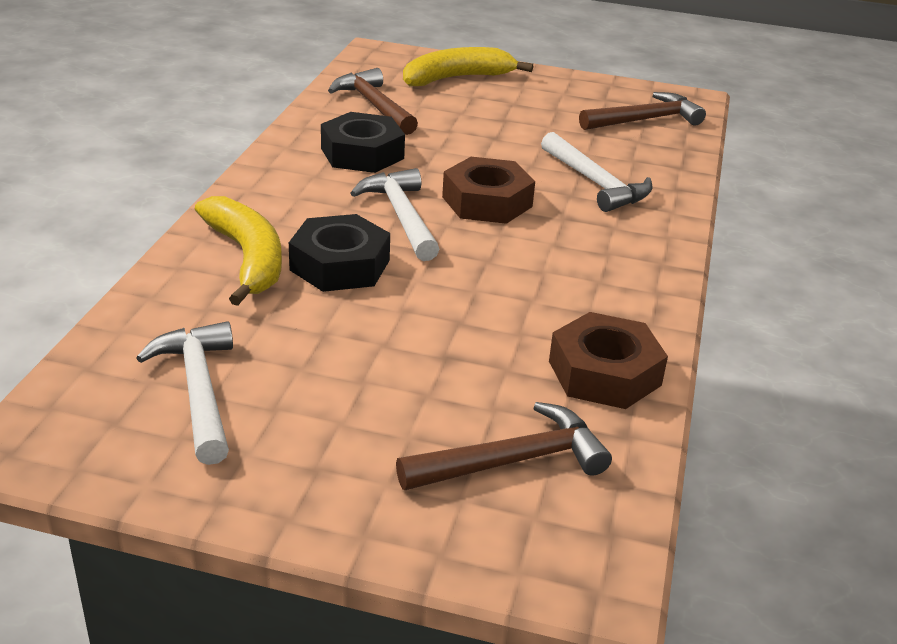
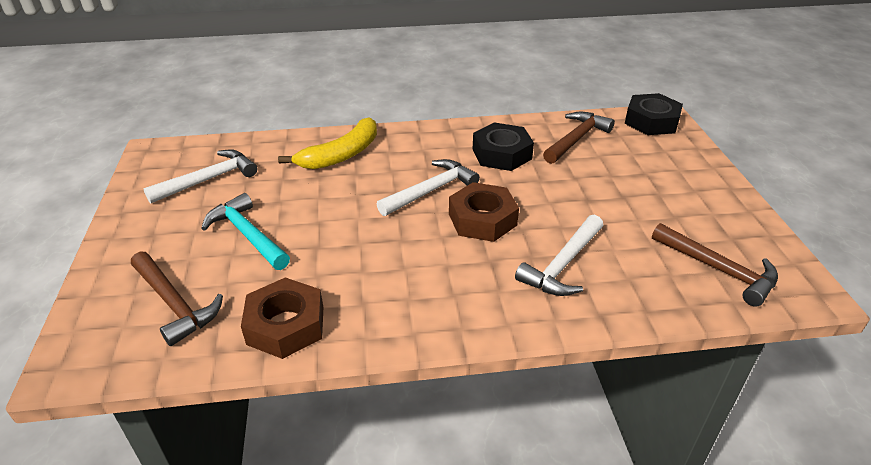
camera: 70 degrees right, 5 degrees up
(340, 265) = (354, 185): black nut -> black nut (651, 121)
(390, 374) = (247, 234): none -> turquoise hammer
(456, 78) = (667, 158): yellow banana -> none

